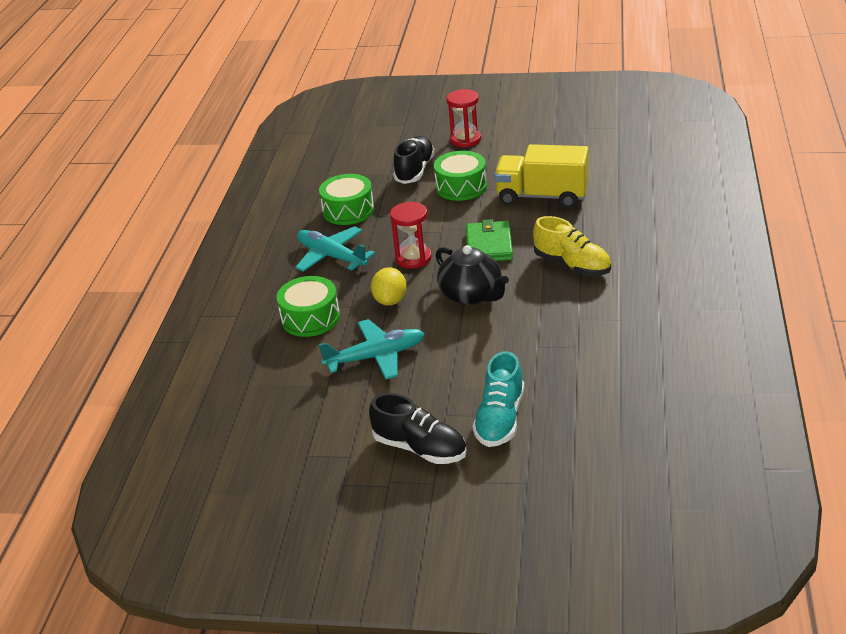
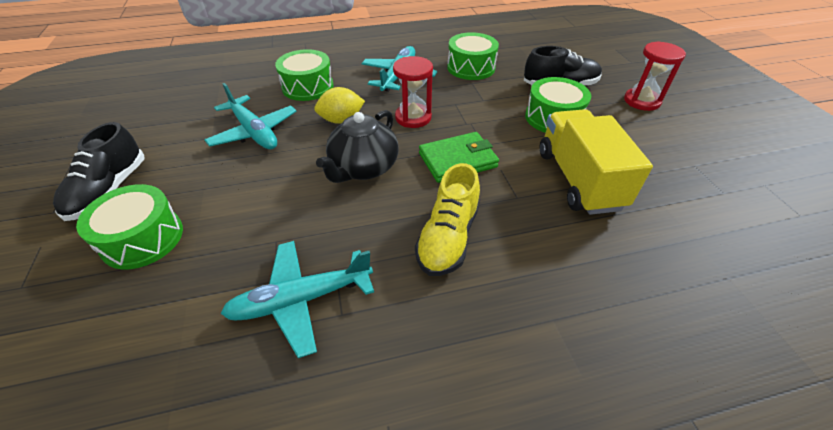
camera: 65 degrees right, 10 degrees up
(500, 419) = (142, 238): turquoise shoe -> green drum
(600, 336) = (301, 300): none -> turquoise plane

